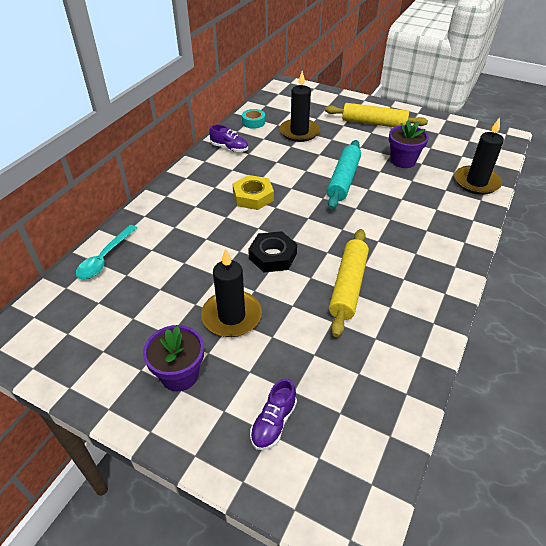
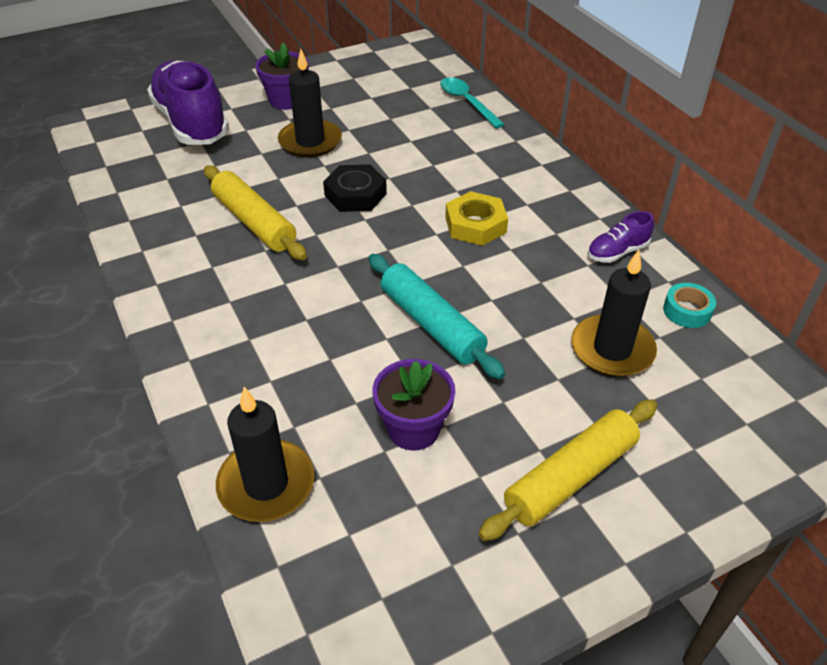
camera: 125 degrees right, 0 degrees up
(273, 423) = (191, 123): purple shoe -> purple shoe, size x2.25

